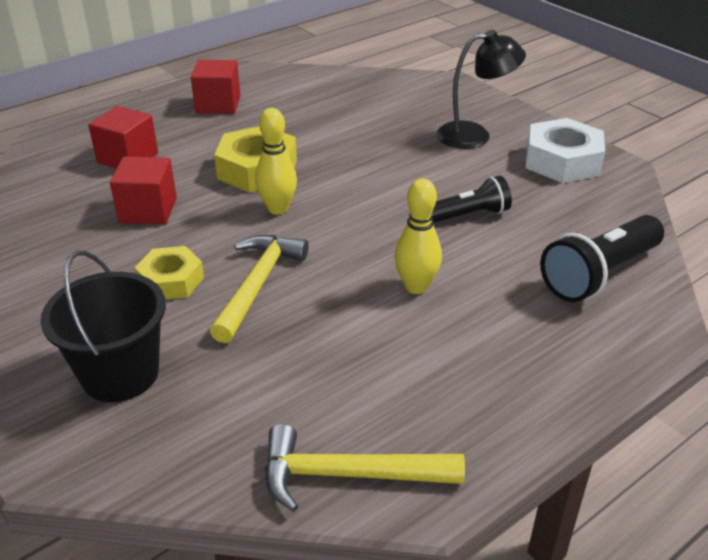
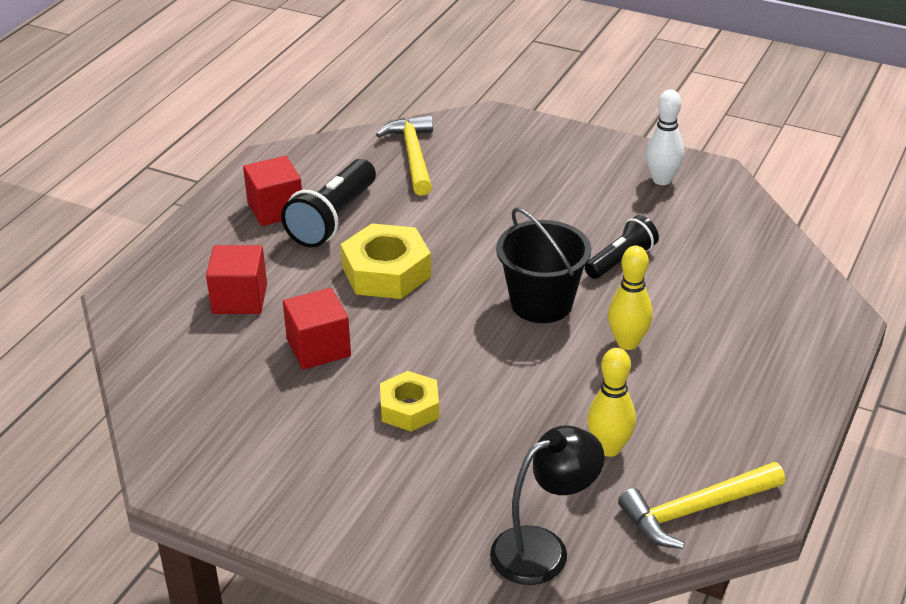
camera: 25 degrees left, 0 degrees up
(120, 374) = (445, 503): black bucket -> black bucket (541, 303)
(257, 285) = (491, 386): yellow hammer -> yellow hammer (413, 156)
(278, 209) = (443, 307): yellow bowling pin -> yellow bowling pin (609, 448)
(474, 135) = (563, 174): black lamp -> black lamp (543, 548)
(562, 161) = (662, 180): white nut -> white bowling pin
(599, 274) = (765, 283): black flashlight -> black flashlight (333, 219)

